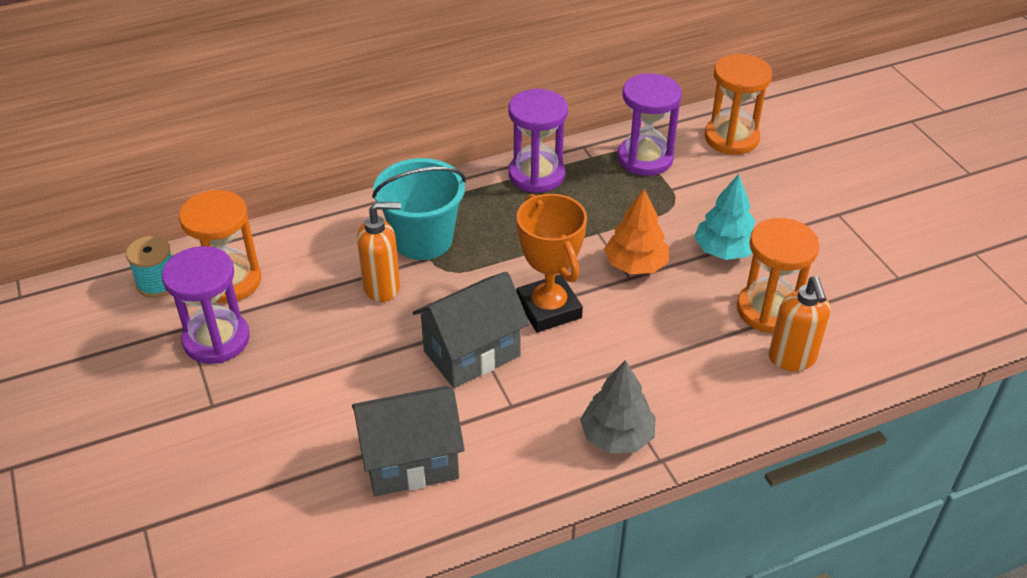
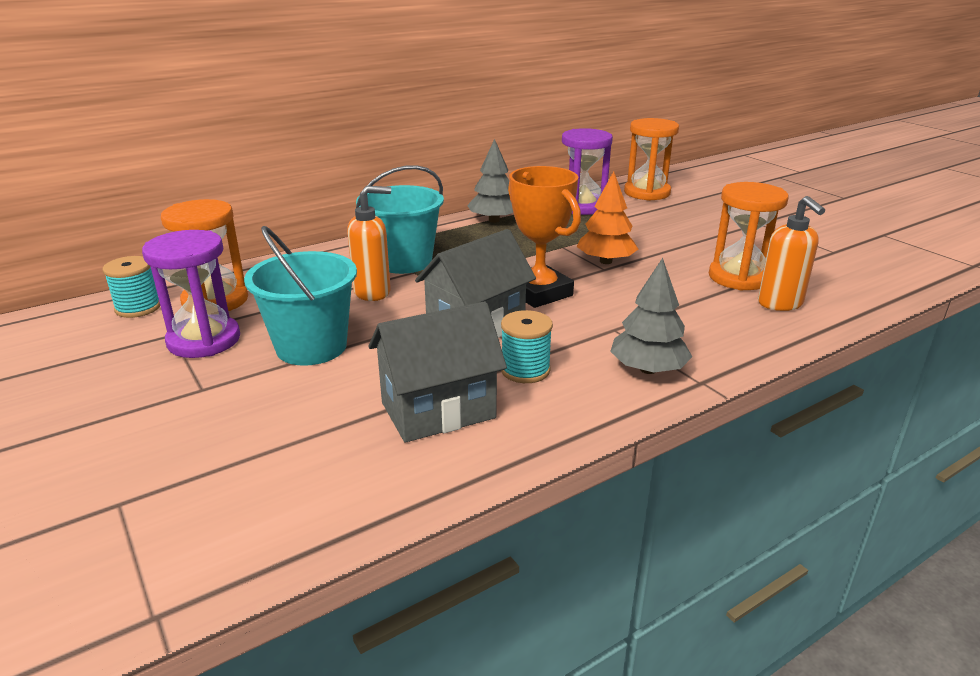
camera: 10 degrees left, 15 degrees down
(312, 362) = (311, 347): none -> turquoise bucket
(502, 421) = (525, 370): none -> turquoise spool
(536, 175) = (494, 220): purple hourglass -> grey tree
(724, 250) = (678, 248): turquoise tree -> none

